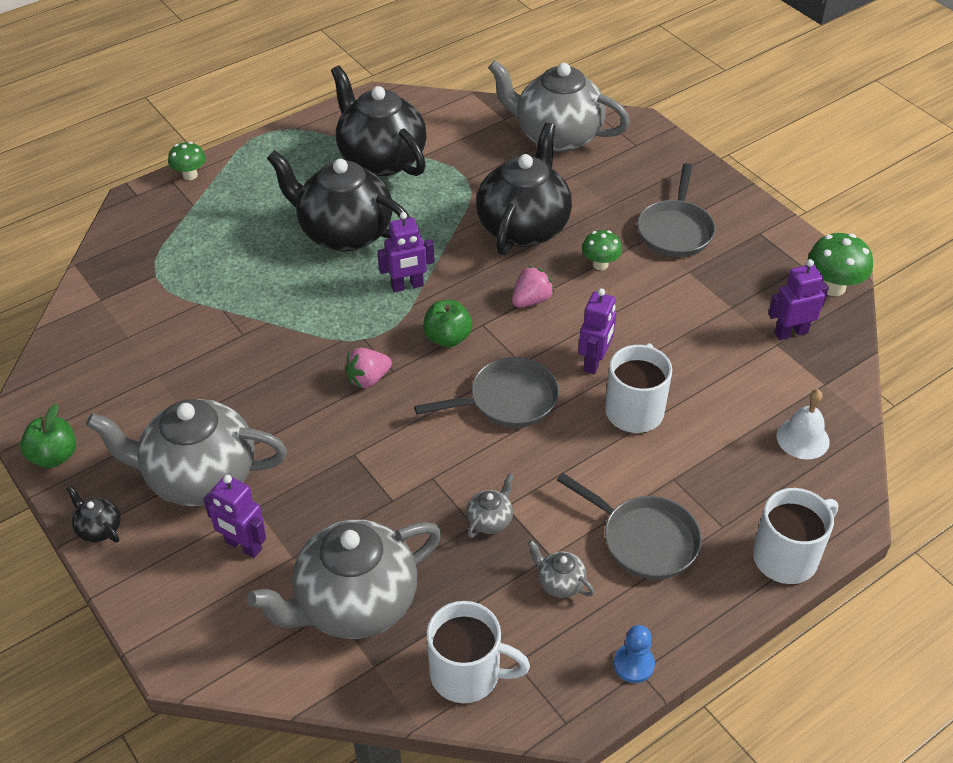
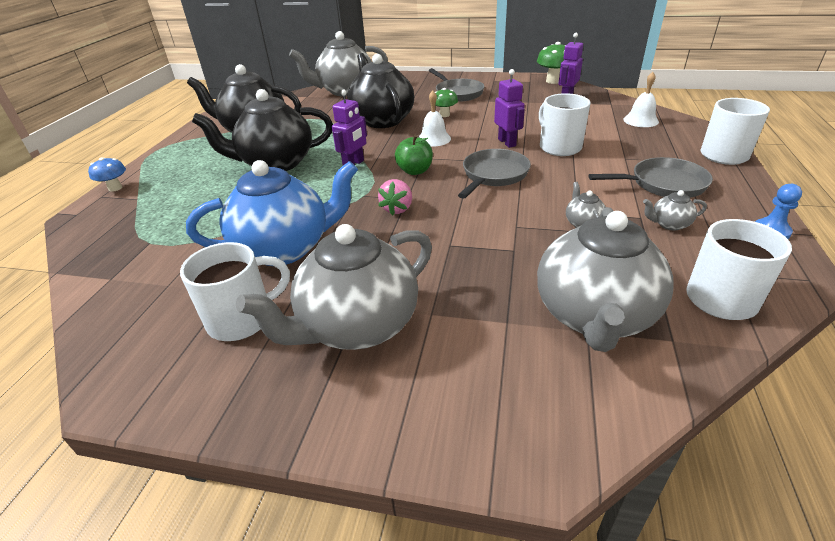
camera: 40 degrees left, 10 degrees down
(54, 456) = (189, 403): green apple -> none
(99, 529) = (314, 424): black teapot -> none
(141, 410) = (242, 319): none -> white mug
(190, 175) = (115, 188): green mushroom -> blue mushroom
(236, 359) = (285, 248): none -> blue teapot
(243, 546) = (461, 342): purple robot -> none
(531, 300) = (434, 139): pink strawberry -> white bell

